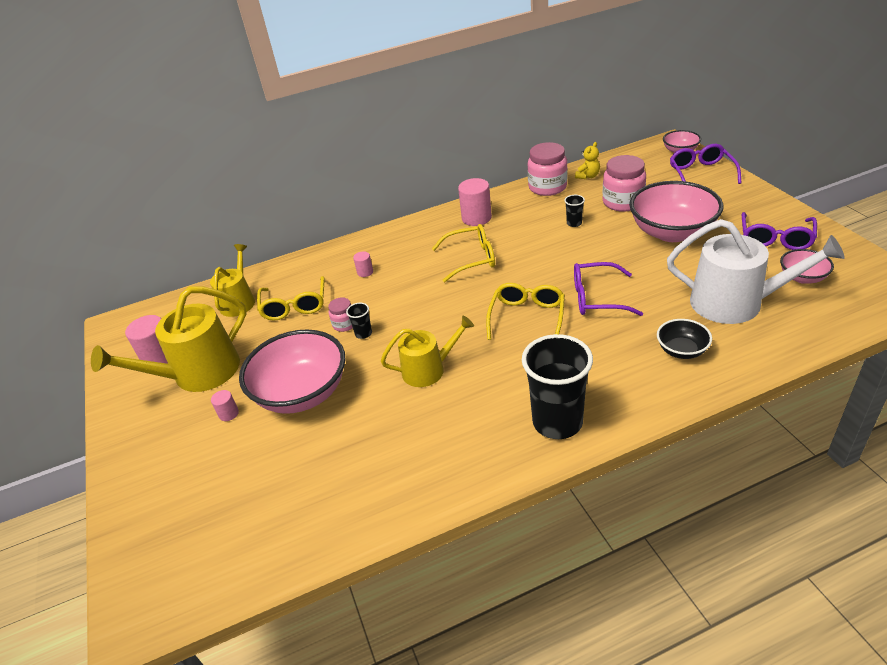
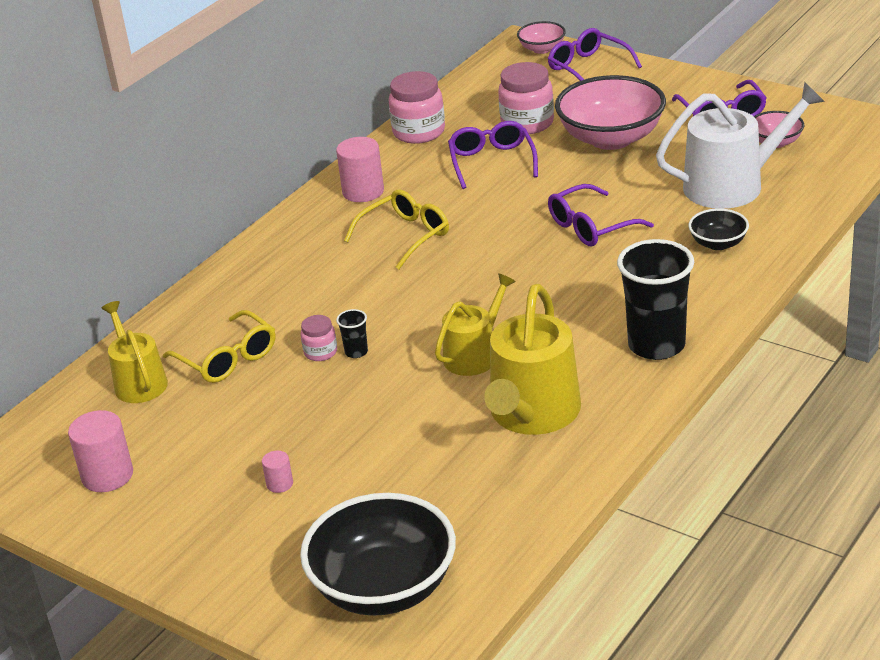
camera: 35 degrees left, 5 degrees down
(196, 537) = (384, 587): none -> black bowl
(198, 373) = (184, 467): yellow watering can -> yellow watering can (532, 414)
(302, 393) = (349, 431): pink bowl -> none
(365, 272) = (281, 293): pink cylinder -> none
(527, 317) = (533, 269): yellow glasses -> none
(574, 223) = (492, 162): black cup -> purple glasses
(588, 176) = (457, 106): yellow teddy bear -> none

